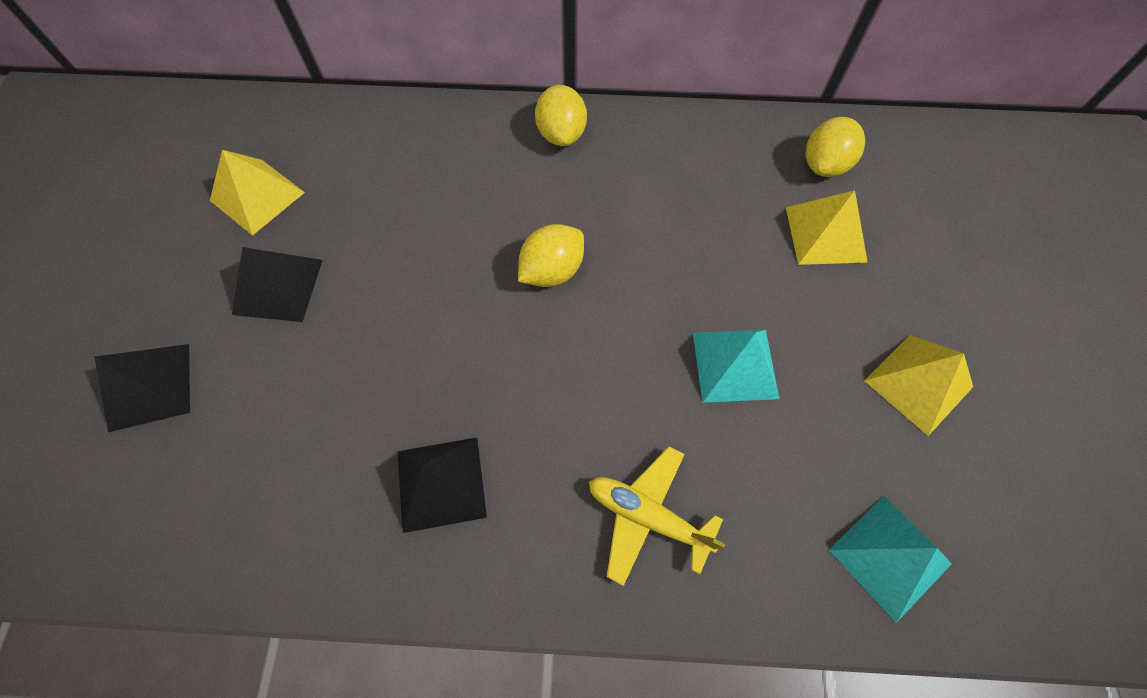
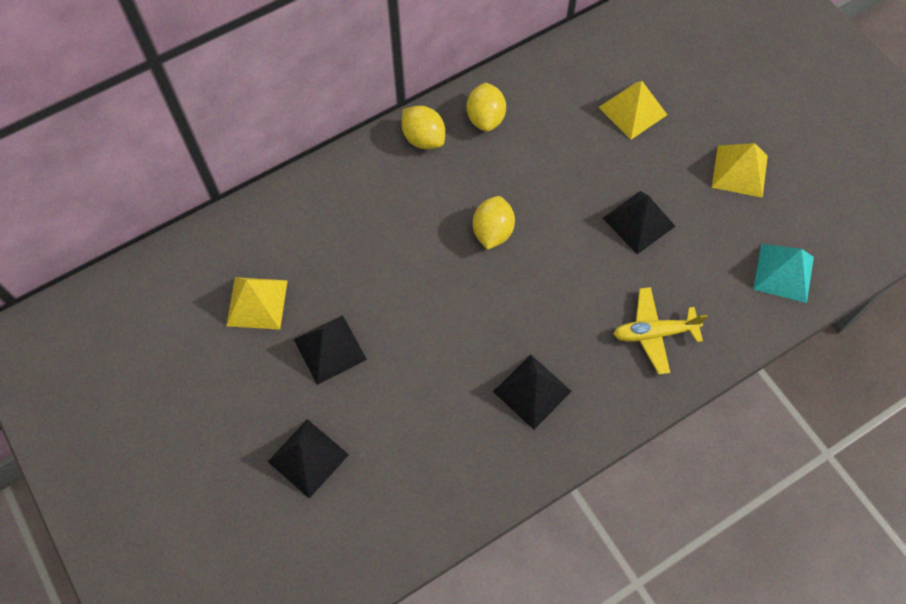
camera: 35 degrees left, 0 degrees up
(735, 365) = (639, 222): turquoise pyramid -> black pyramid
(825, 165) = (601, 64): yellow lemon -> yellow lemon (485, 118)

